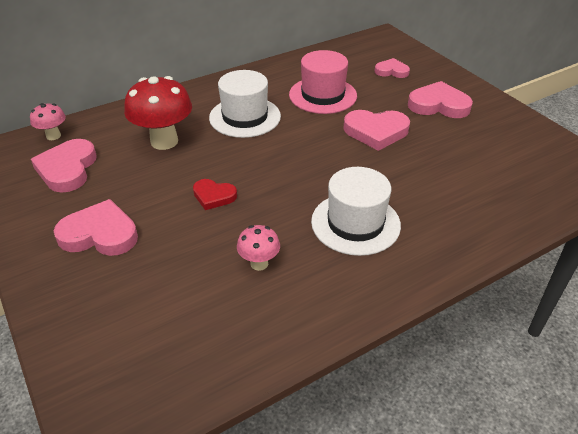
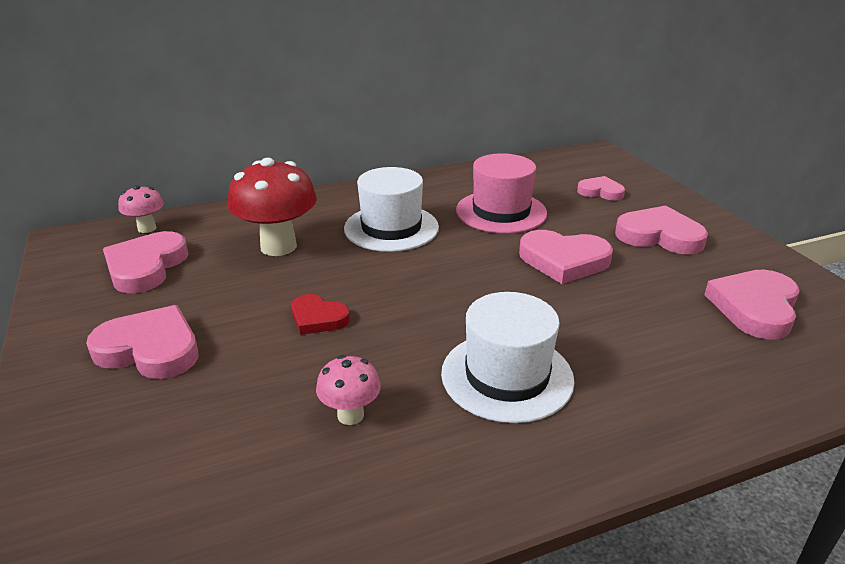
camera: 10 degrees right, 10 degrees down
(508, 155) = (755, 307): none -> pink heart

